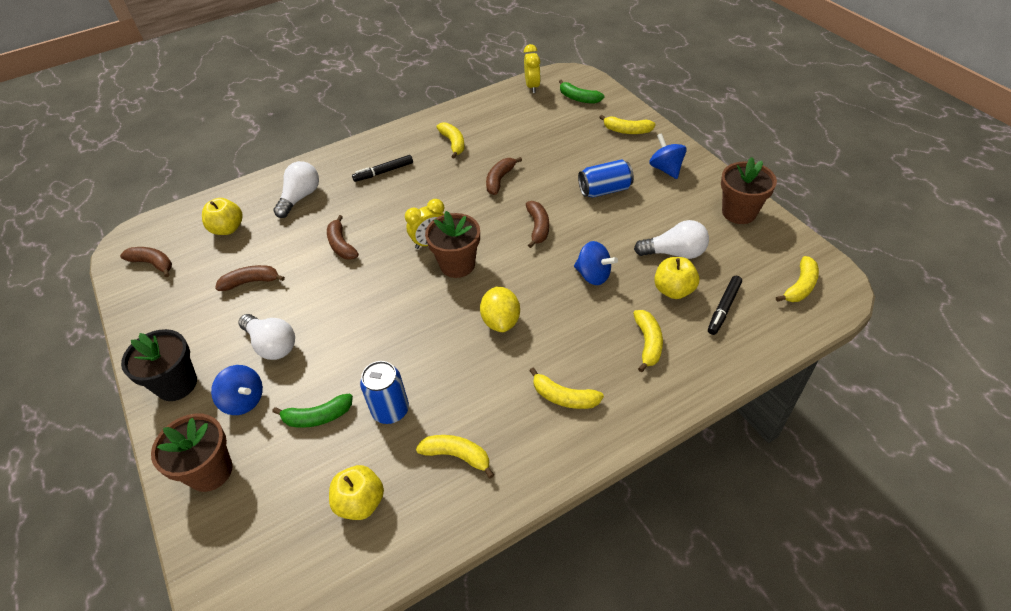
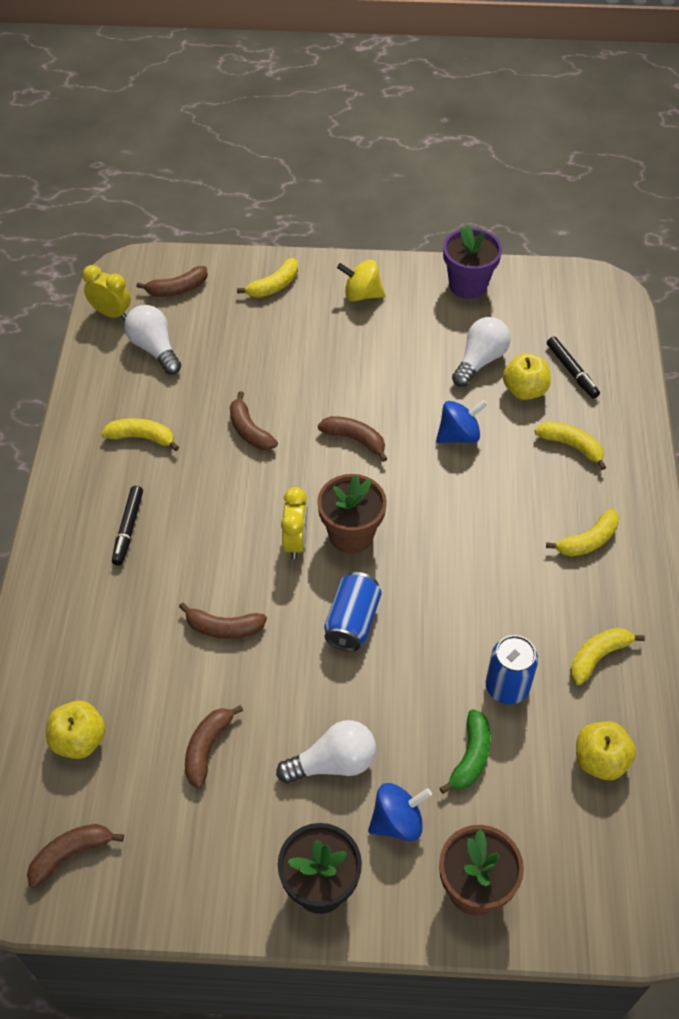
camera: 60 degrees left, 5 degrees up
(300, 197) = (93, 635): white light bulb -> white light bulb (154, 348)
(501, 321) = (460, 539): yellow lemon -> none
(578, 98) = (177, 289): green banana -> brown banana
(604, 190) = (348, 357): blue can -> blue can (352, 622)
(666, 169) = (361, 294): blue spinning top -> yellow spinning top
(739, 212) = (468, 285): brown flower pot -> purple flower pot
(800, 286) = (586, 308): yellow banana -> none

